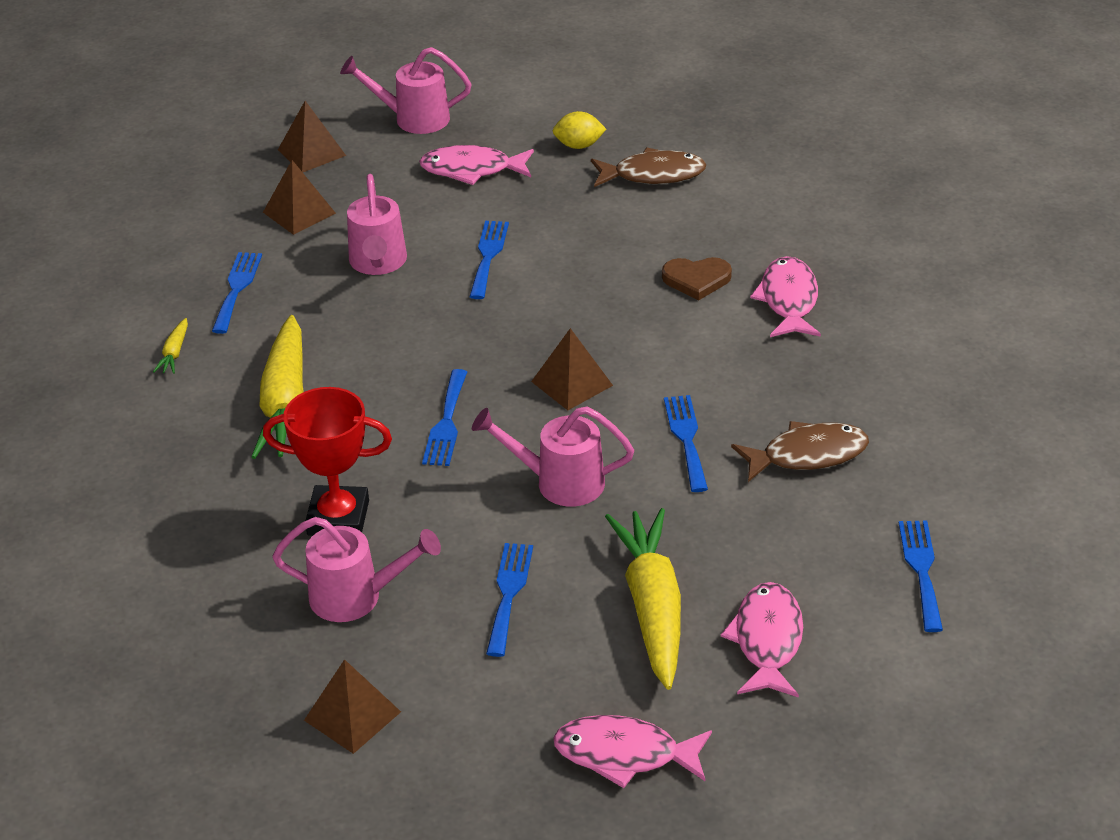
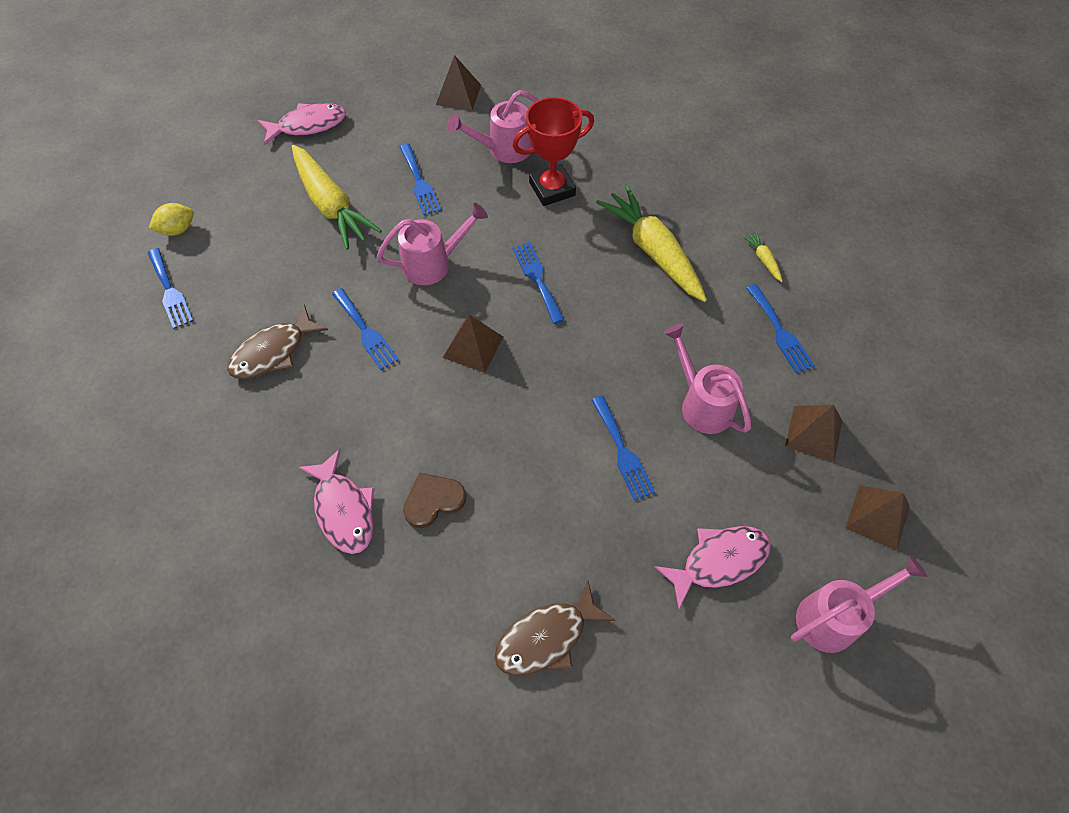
camera: 150 degrees right, 20 degrees up
(579, 145) = (646, 652): yellow lemon -> yellow lemon (178, 230)
(767, 640) = (254, 210): pink fish -> none

